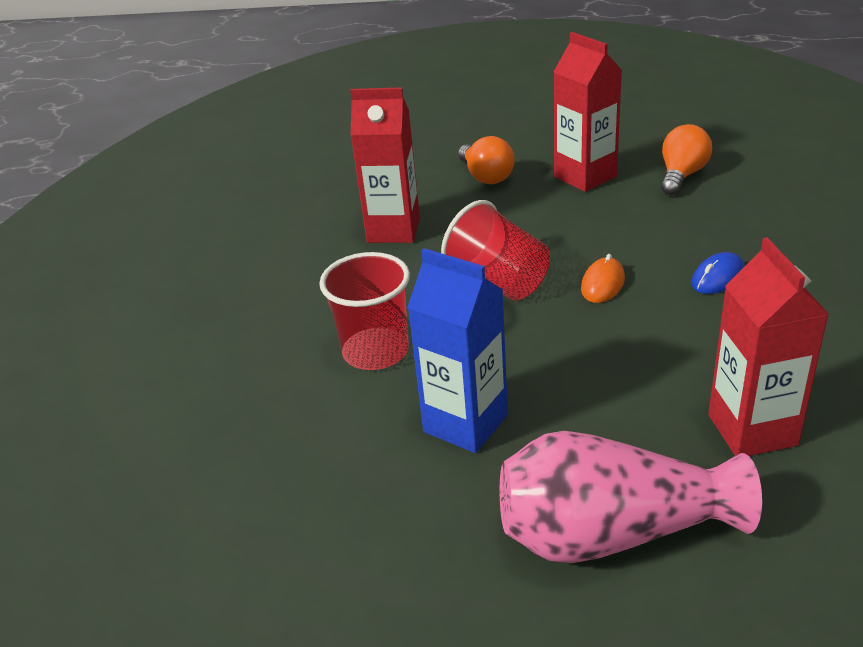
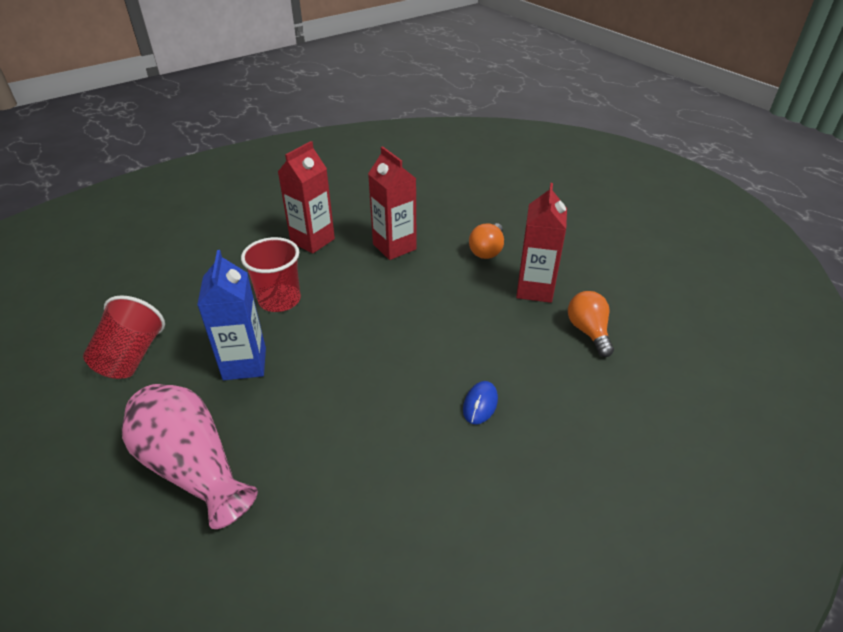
camera: 45 degrees right, 5 degrees up
(498, 282) = (382, 311): red cup -> red cup (131, 357)
(602, 284) = (421, 354): orange mouse -> none
(682, 175) = (588, 331): orange light bulb -> orange light bulb turned 90 degrees counterclockwise
(717, 277) = (480, 404): blue mouse -> blue mouse turned 75 degrees counterclockwise
(752, 430) = (328, 492): red carton -> red carton (312, 240)

